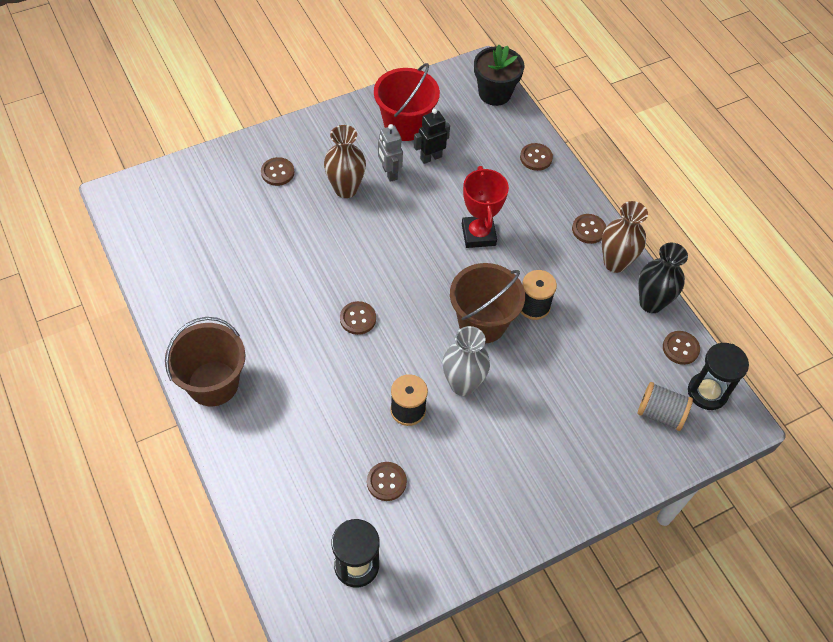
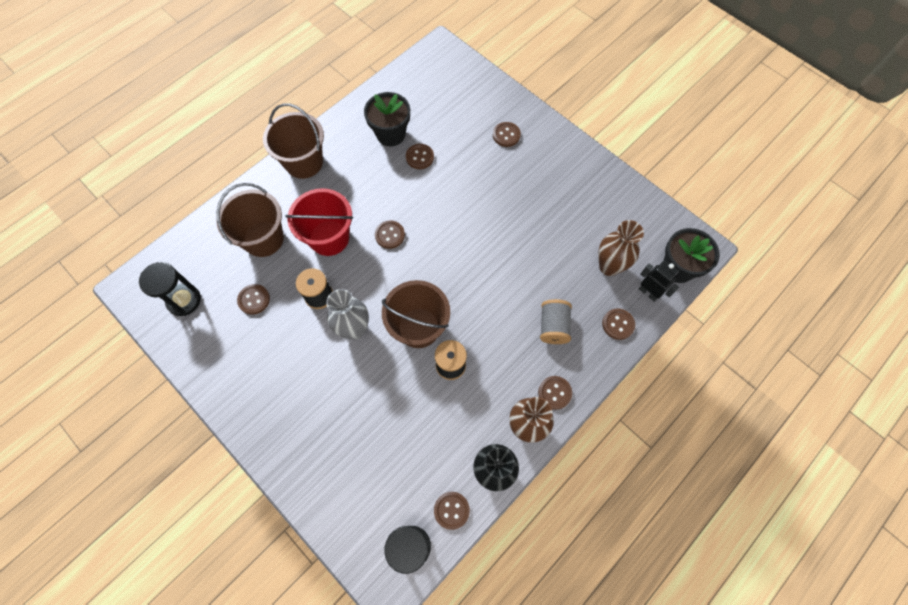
camera: 75 degrees right, 10 degrees up
(218, 280) = (391, 134): none -> black flower pot
(266, 261) = (419, 157): none -> brown button
(305, 454) = (263, 239): none -> brown bucket
(345, 189) = (511, 186): brown vase -> brown vase (609, 266)
(389, 173) = (543, 212): grey robot -> none
(405, 125) = (601, 207): red bucket -> red bucket (329, 238)
(430, 157) = (575, 238): black robot -> black robot (648, 292)
(478, 234) = (508, 299): red trophy -> none
(660, 414) = (375, 505): grey spool -> grey spool (553, 326)

